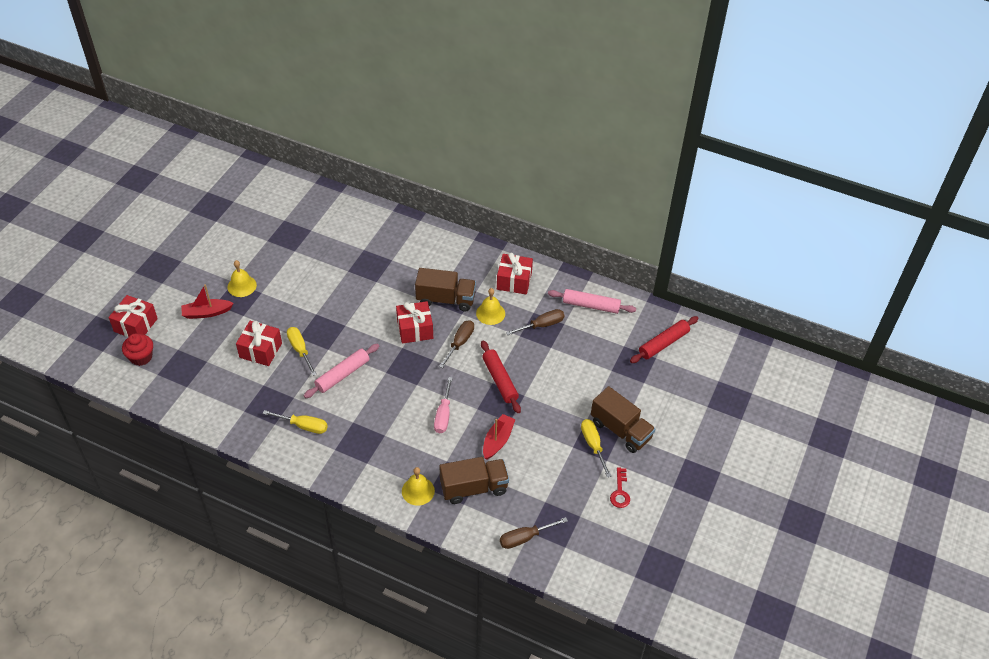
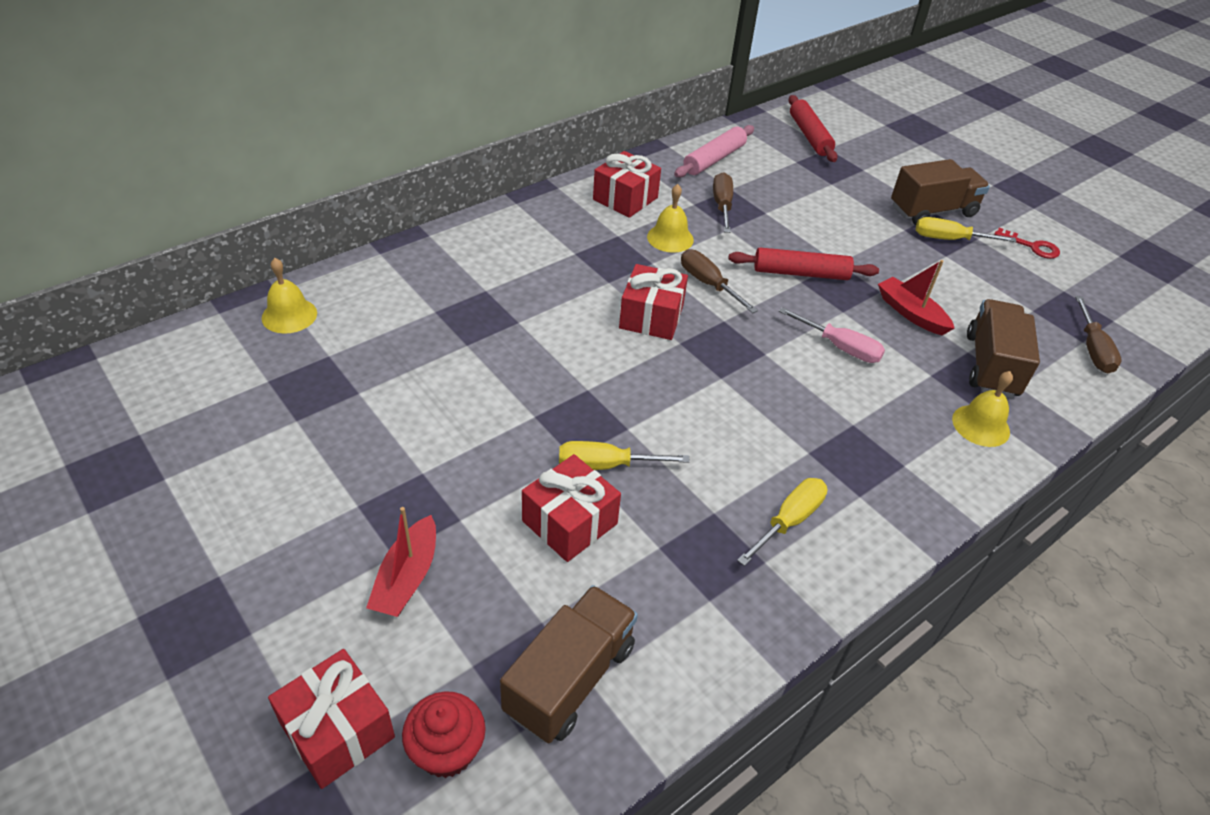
camera: 65 degrees left, 5 degrees down
(242, 286) = (380, 496): yellow bell -> yellow bell (289, 315)
(342, 374) = (697, 430): pink rolling pin -> none
(446, 299) = (613, 267): brown truck -> brown truck (570, 679)

